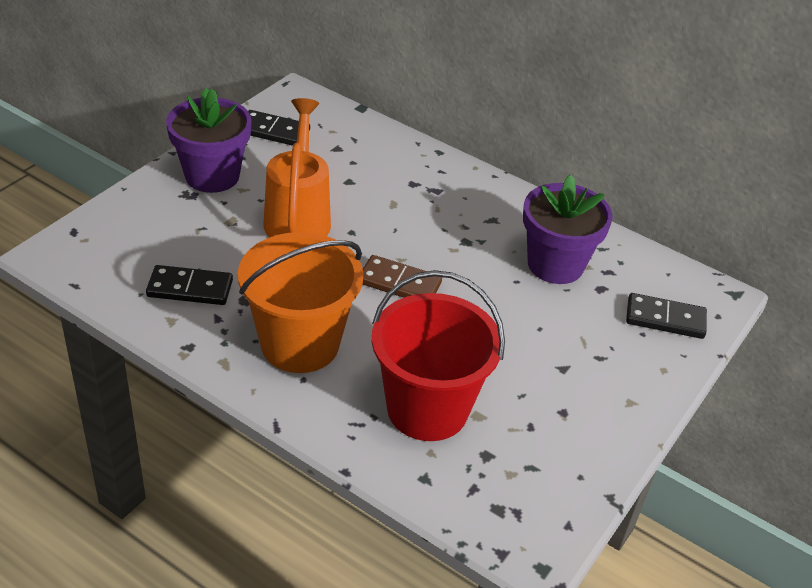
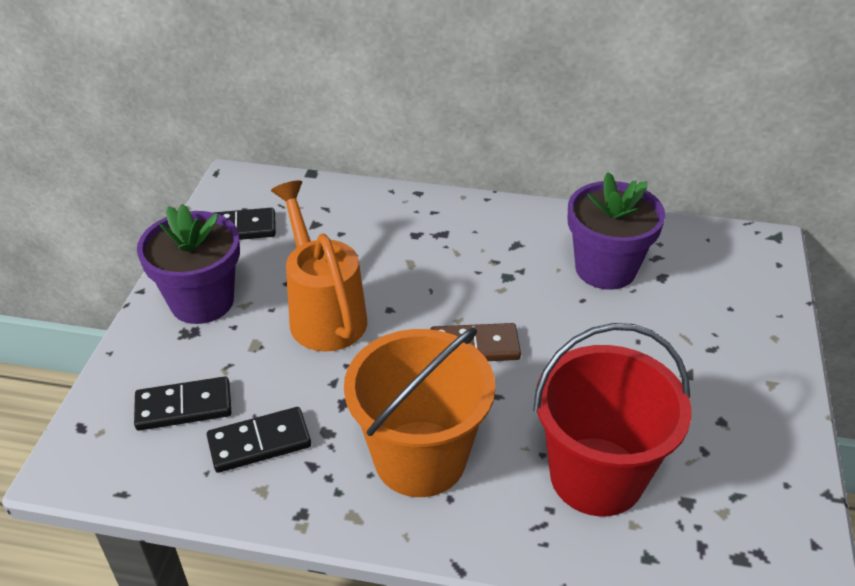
camera: 20 degrees left, 0 degrees up
(665, 319) = (738, 285): black domino -> black domino (184, 406)

